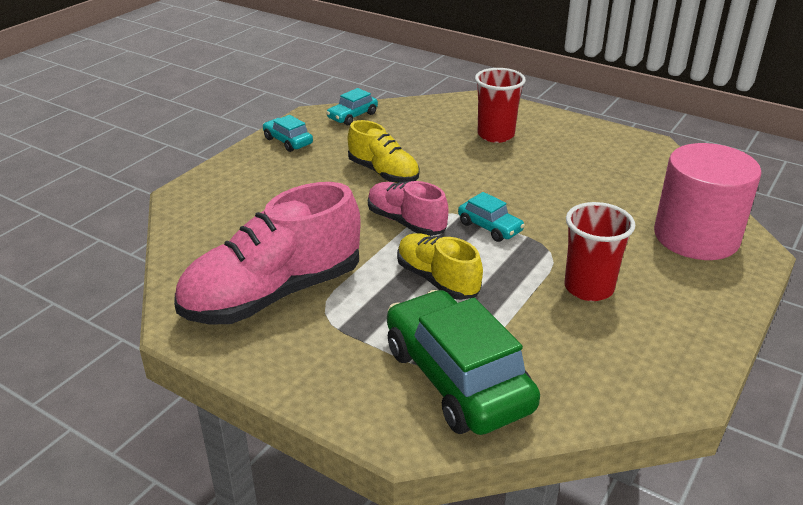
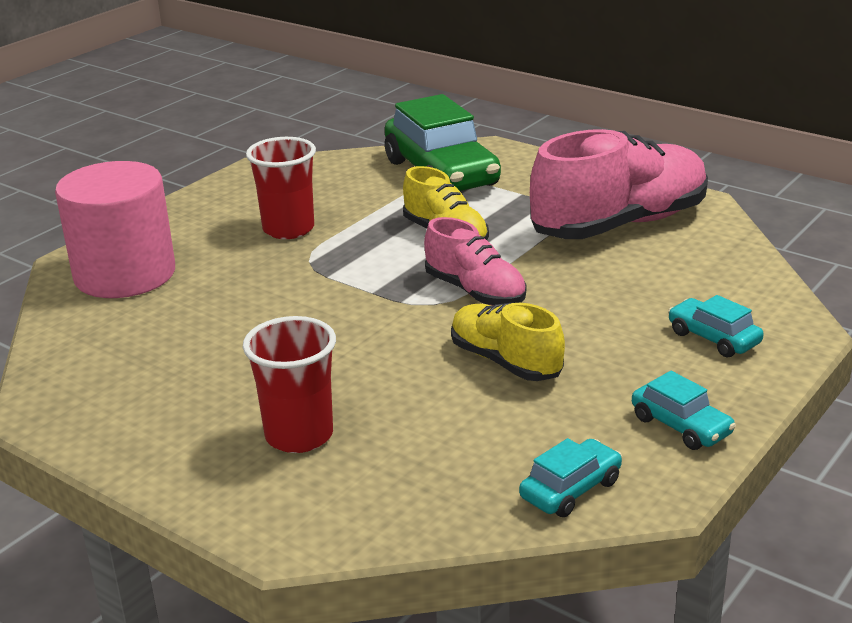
camera: 175 degrees left, 5 degrees down
(490, 227) = (369, 286): turquoise car -> turquoise car (713, 338)

